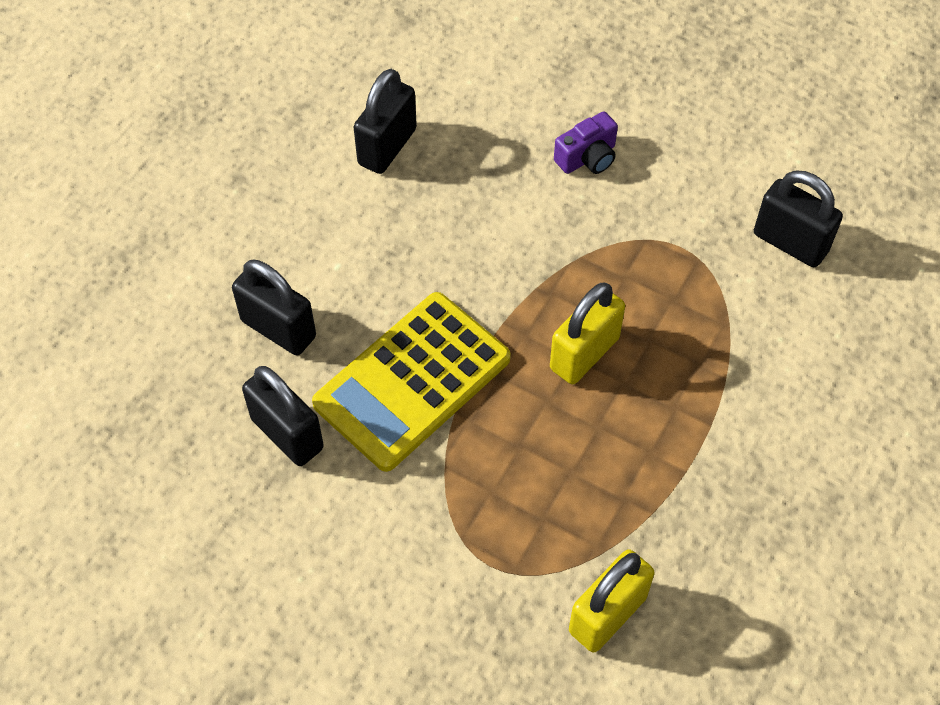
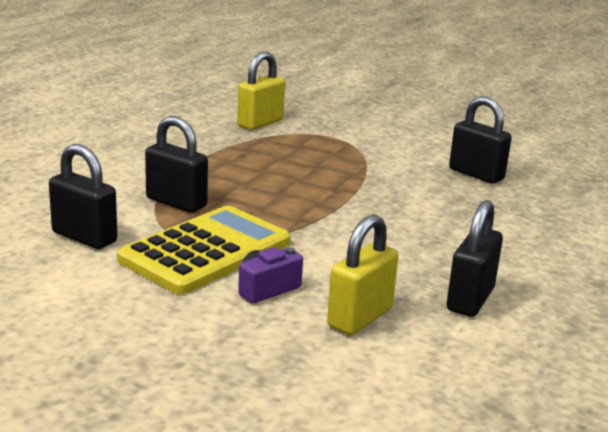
camera: 175 degrees right, 35 degrees down
(278, 329) = (509, 210): black padlock -> black padlock (176, 202)
(412, 381) = (398, 188): yellow calculator -> yellow calculator (206, 251)
(584, 353) = (272, 195): yellow padlock -> yellow padlock (360, 318)

